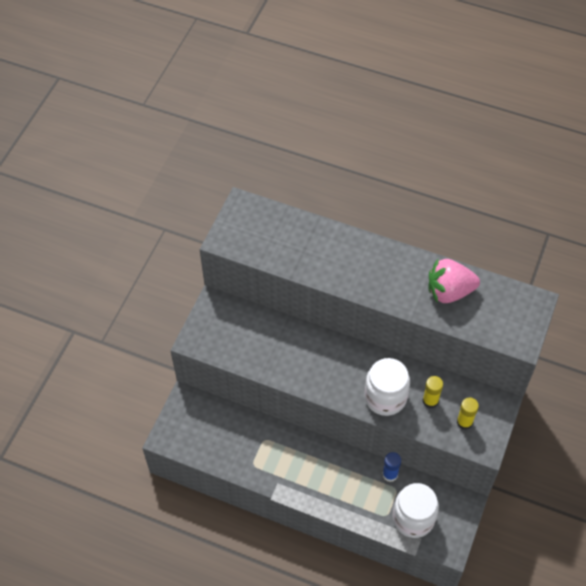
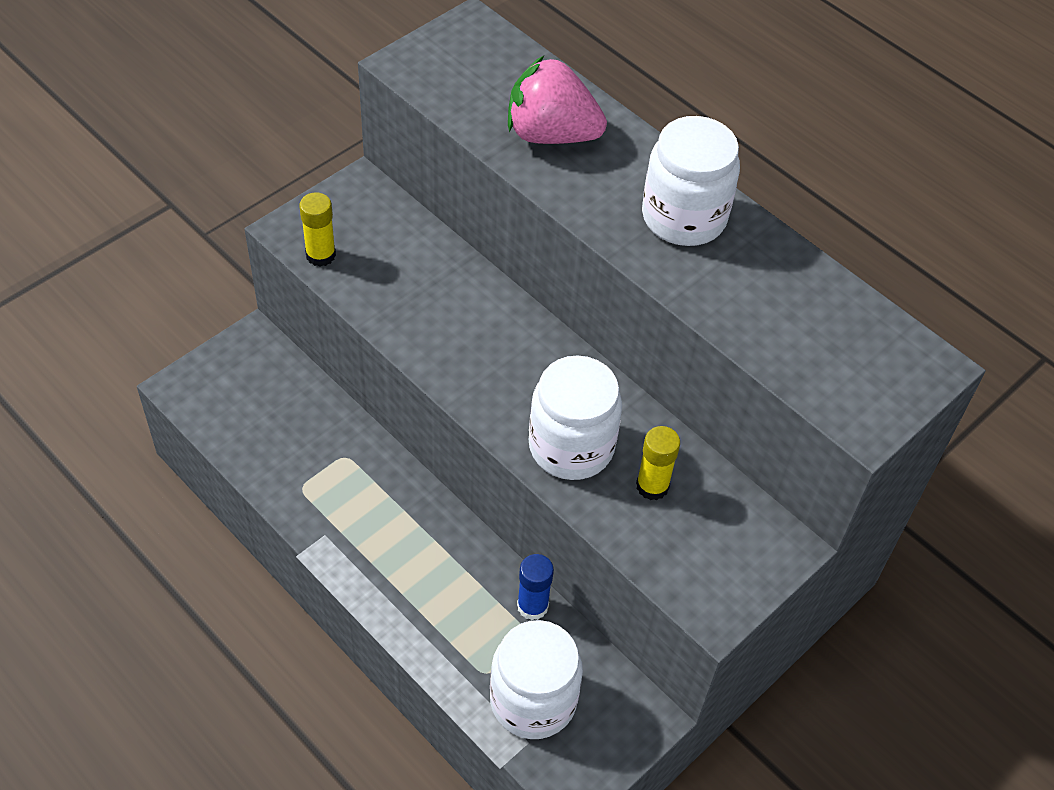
camera: 20 degrees right, 5 degrees down
(396, 271) = (684, 217): none -> white jar
(449, 291) = (767, 285): pink strawberry -> pink strawberry (551, 135)
(464, 422) = (698, 548): yellow glue stick -> yellow glue stick (320, 255)

